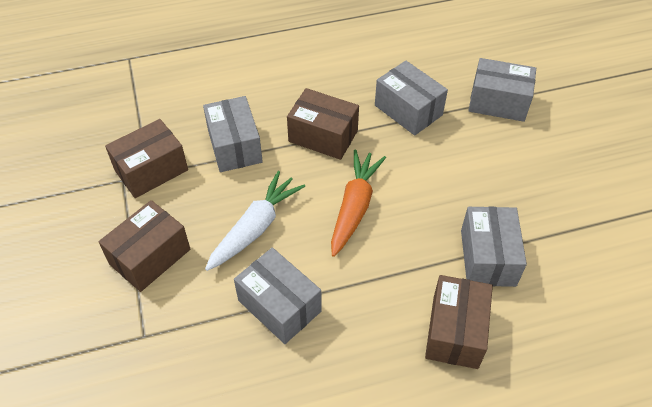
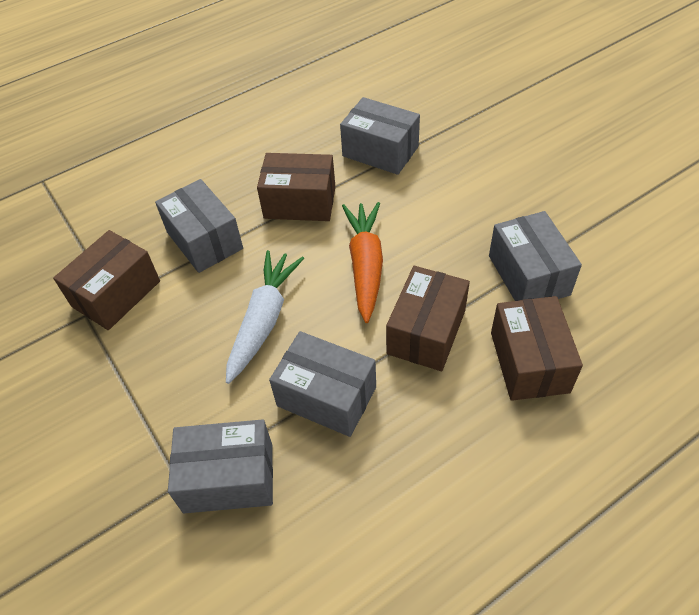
camera: 15 degrees left, 0 degrees up
(150, 257) = (152, 390): brown box -> brown box (426, 332)
(498, 102) = (469, 119): grey box -> grey box (228, 477)

